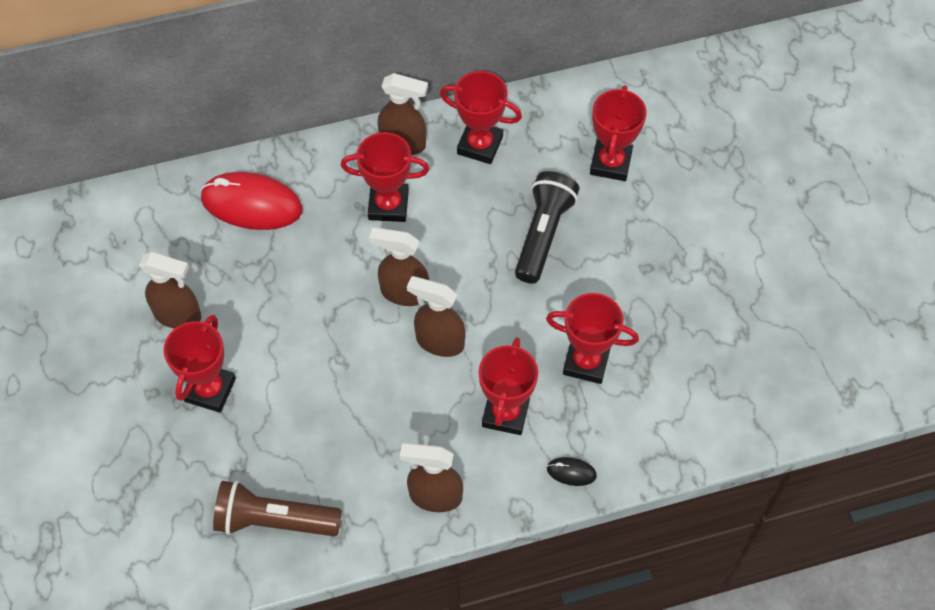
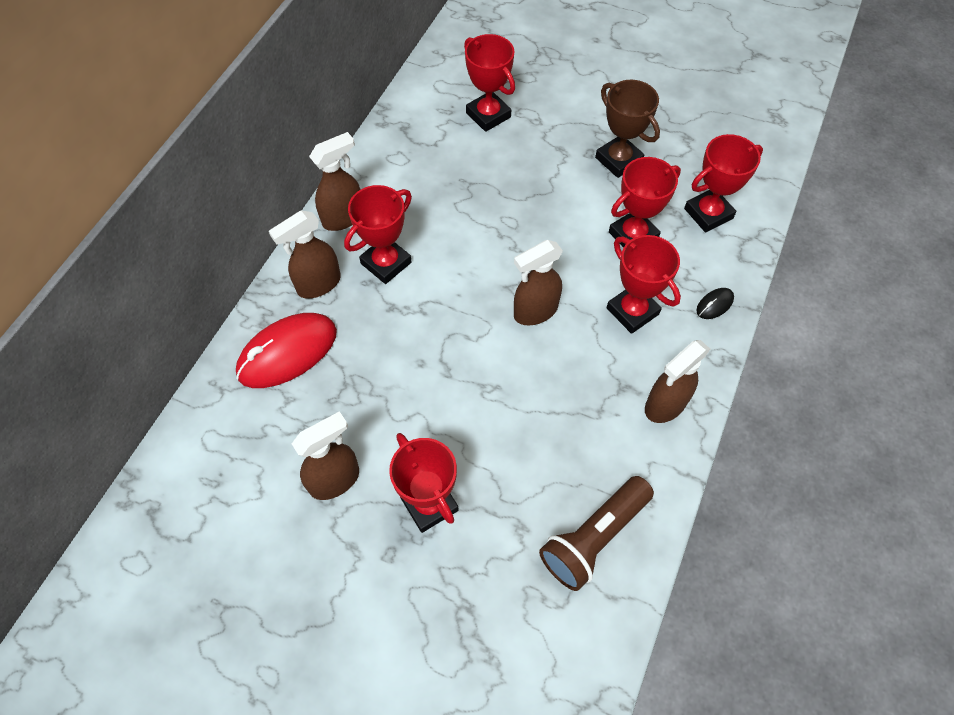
camera: 50 degrees left, 0 degrees up
(404, 292) = (471, 305): brown spray bottle -> brown spray bottle (318, 284)
(480, 145) = (395, 174): red trophy -> red trophy (708, 213)
(543, 234) = (506, 189): black flashlight -> none
(660, 295) = (618, 160): none -> brown trophy

